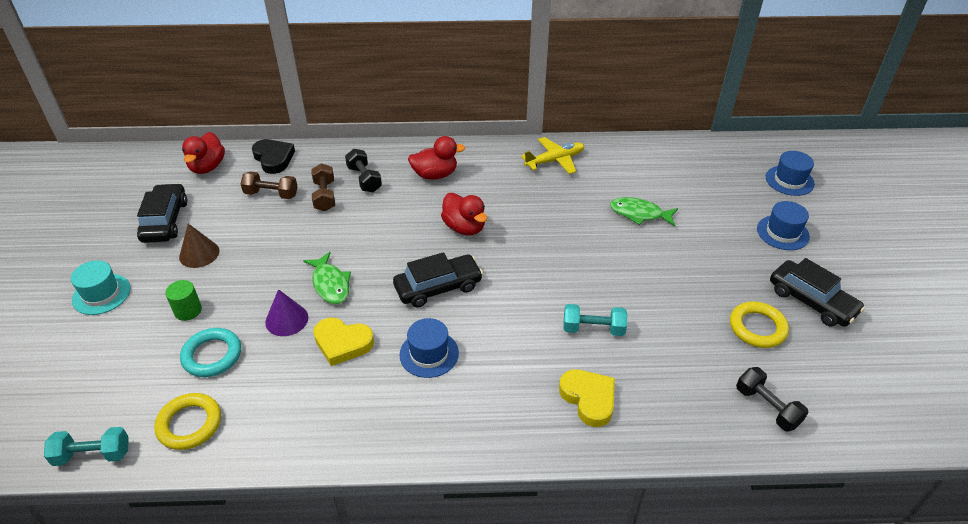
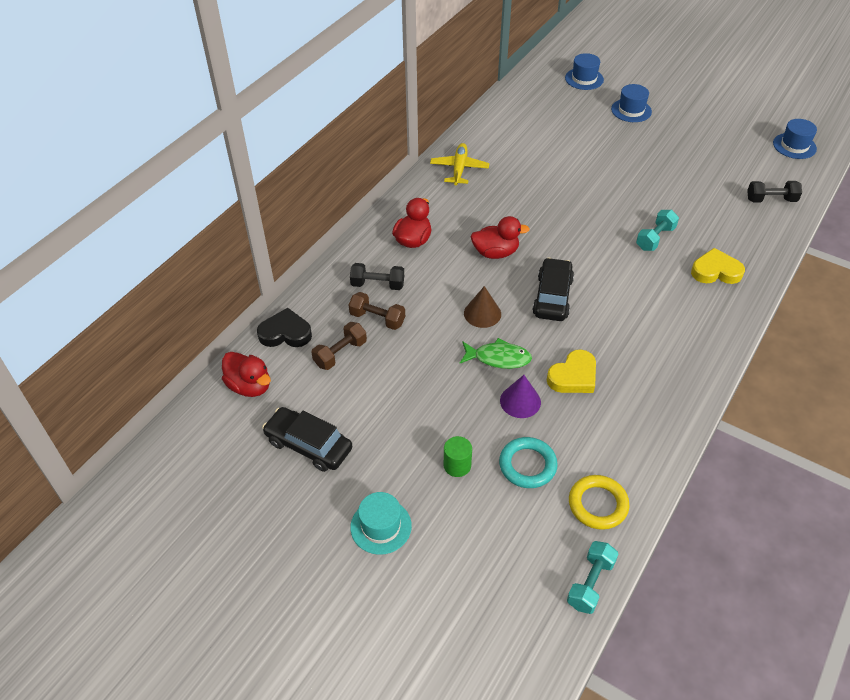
camera: 55 degrees left, 5 degrees up
(199, 254) = (383, 433): brown cone -> brown cone (482, 313)
(429, 354) = (620, 331): blue hat -> blue hat (794, 146)
(639, 214) = (558, 159): green fish -> none
(757, 328) = (706, 168): yellow ring -> none
(811, 301) = (700, 134): black car -> none

